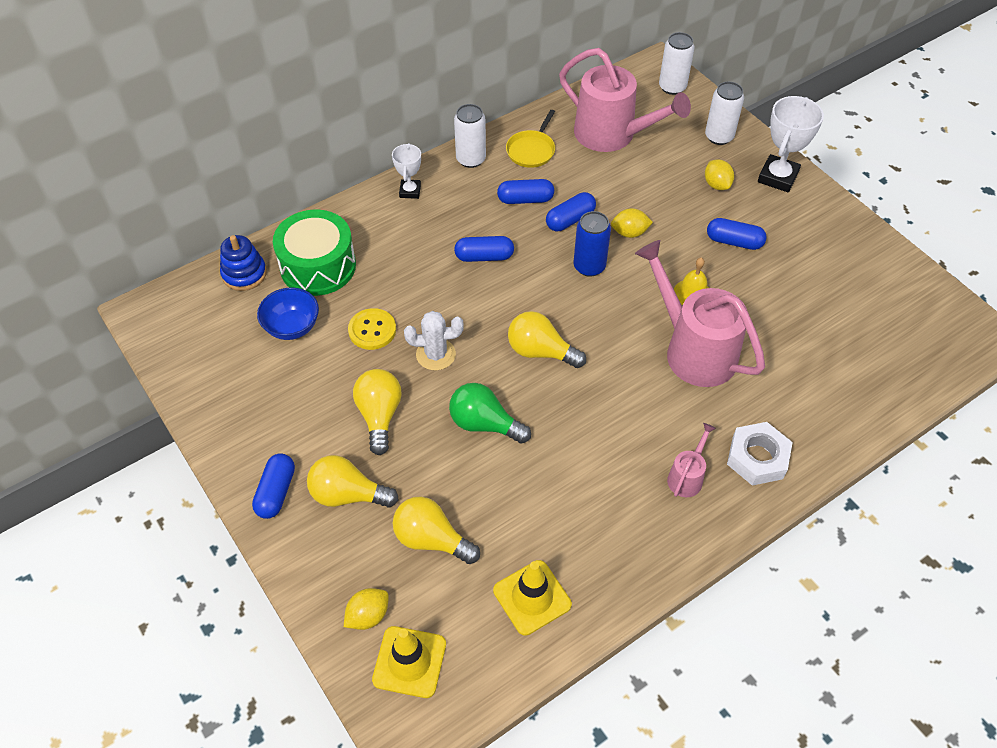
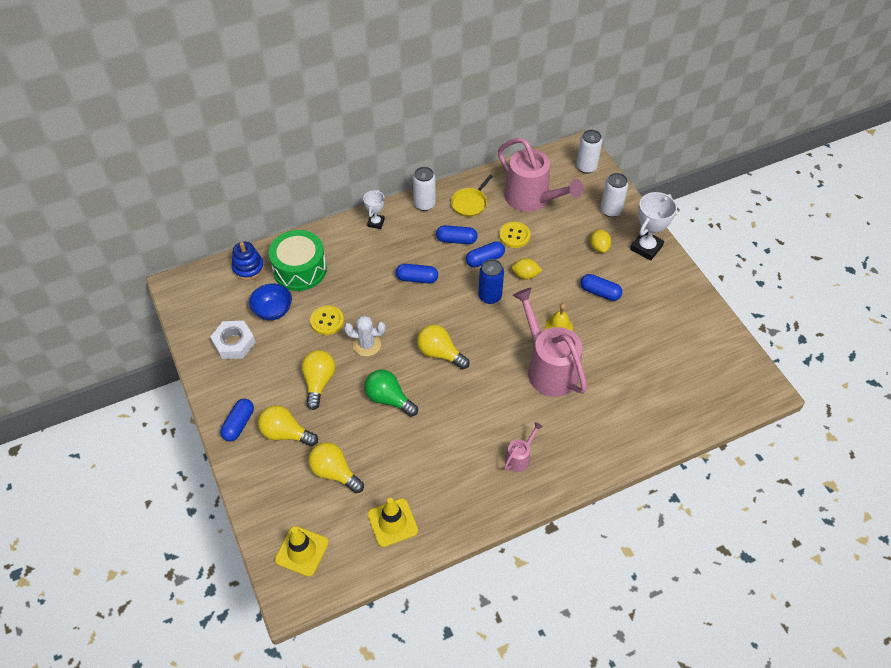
camera: 10 degrees right, 0 degrees up
(368, 616) = (281, 516): yellow lemon -> none
(601, 184) = (514, 236): none -> yellow button
(757, 458) = (573, 452): white nut -> white nut (234, 343)

